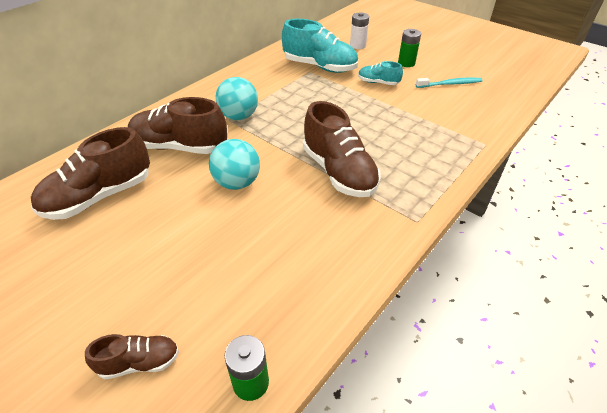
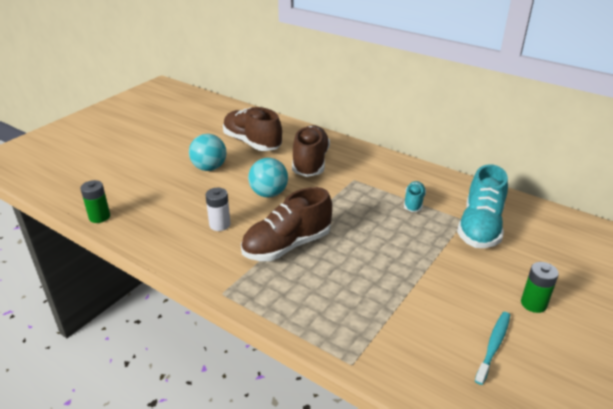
camera: 85 degrees right, 10 degrees down
(139, 362) = (124, 180): brown shoe -> none
(239, 116) = (360, 184): turquoise ball -> turquoise ball (209, 168)
(357, 45) = (559, 257): white battery -> white battery (219, 225)
(378, 83) = (464, 274): turquoise shoe -> turquoise shoe (413, 203)
(450, 84) = (493, 346): turquoise toothbrush -> turquoise toothbrush turned 135 degrees counterclockwise

